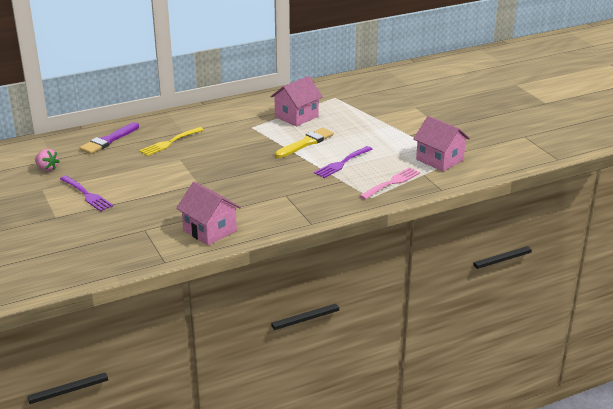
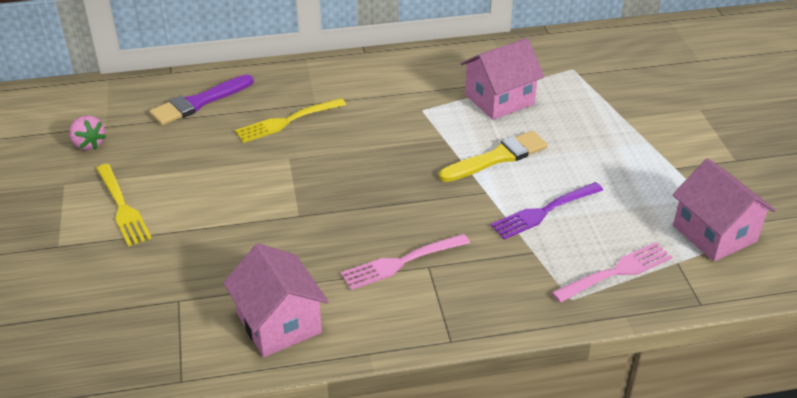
camera: 15 degrees right, 10 degrees up
(86, 195) = (122, 207): purple fork -> yellow fork
(269, 195) = (401, 262): none -> pink fork

